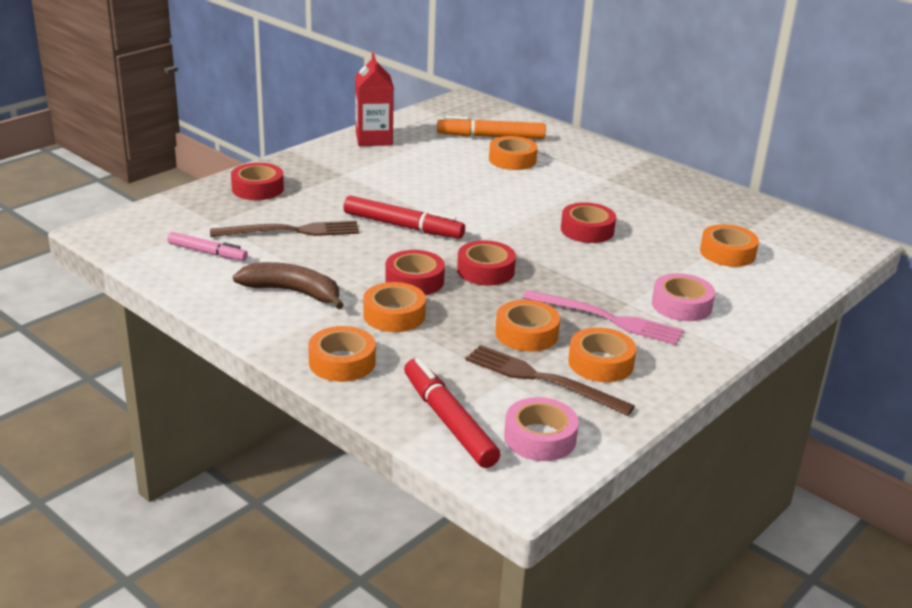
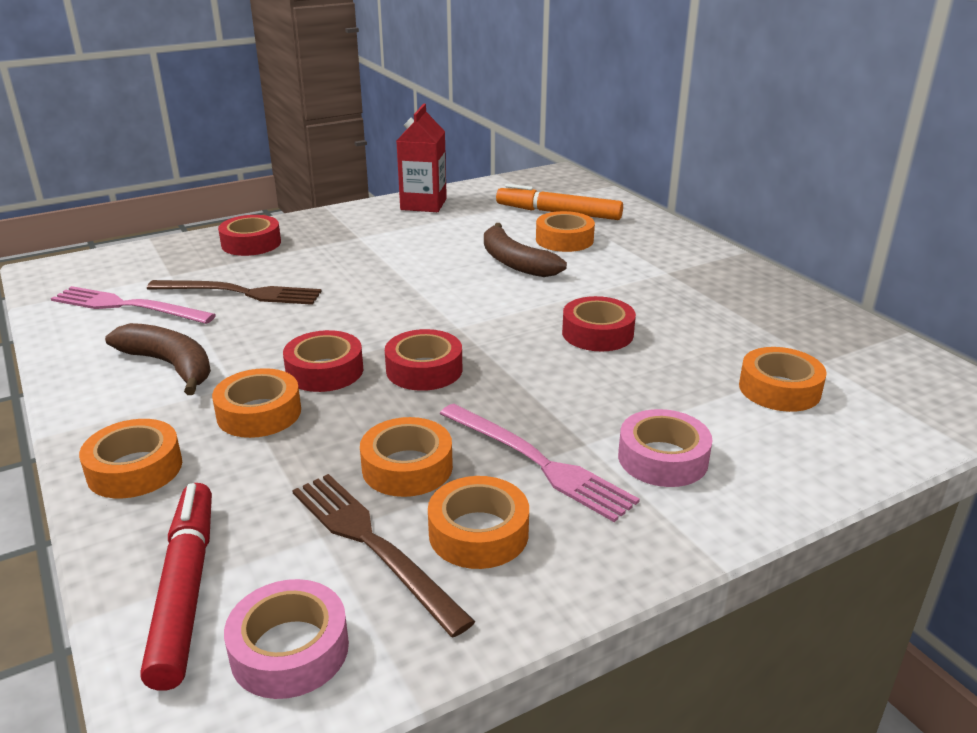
camera: 20 degrees right, 0 degrees up
(207, 252) = (127, 306): pink marker -> pink fork
(403, 226) = (371, 302): red marker -> none
(488, 182) = (515, 262): none -> brown banana

